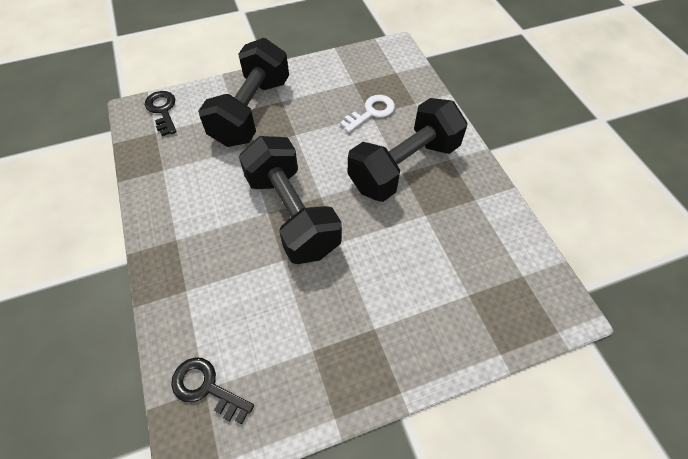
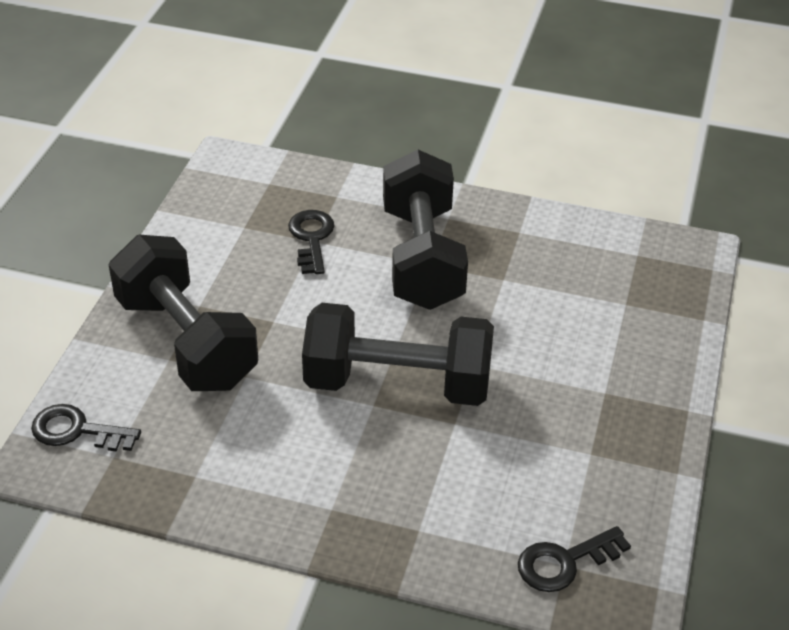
camera: 55 degrees left, 15 degrees down
(371, 112) = (311, 238): white key -> black key

